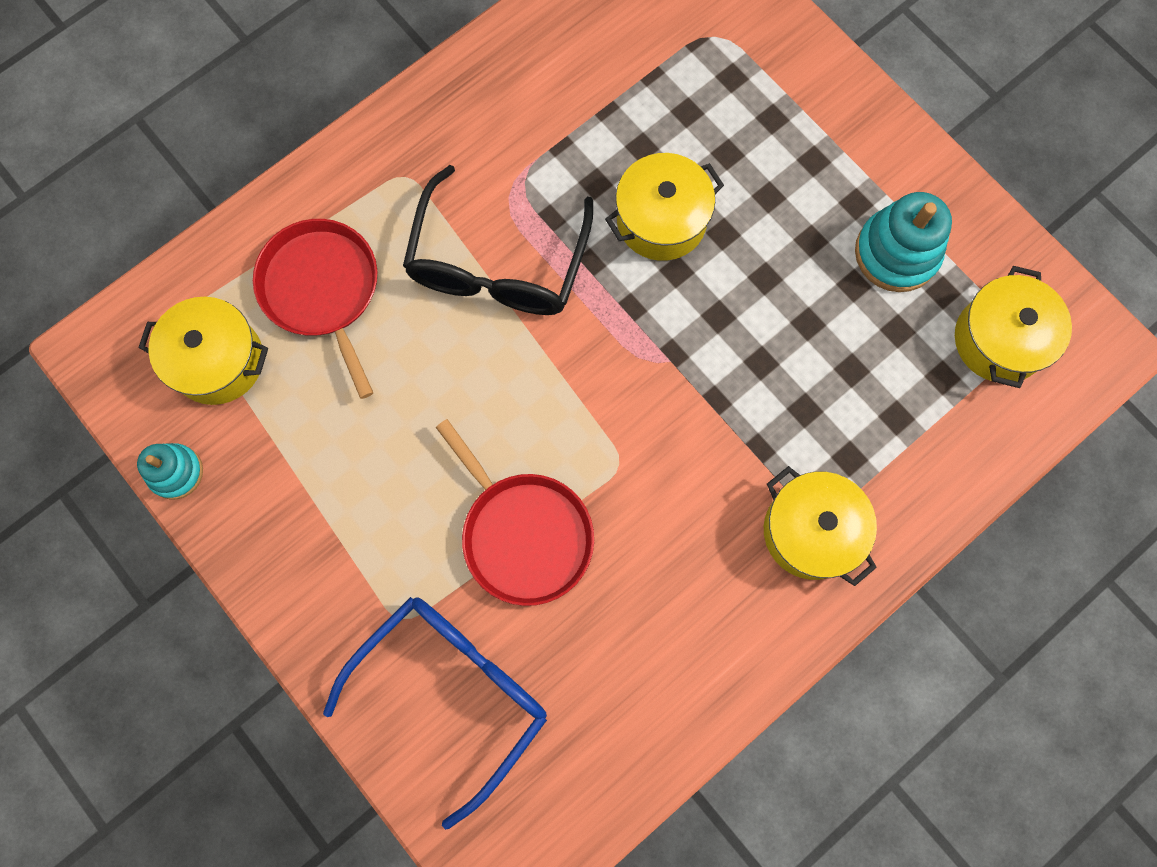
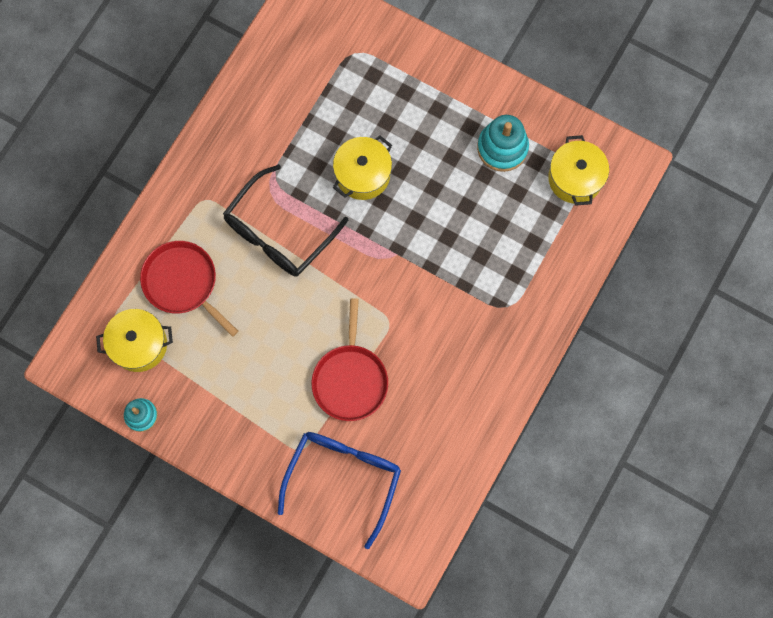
camera: 20 degrees left, 0 degrees up
(497, 264) = (278, 232): black glasses -> black glasses turned 45 degrees clockwise
(523, 534) = (350, 379): red pan -> red pan turned 60 degrees clockwise
(811, 531) = (507, 322): yellow pot -> none

